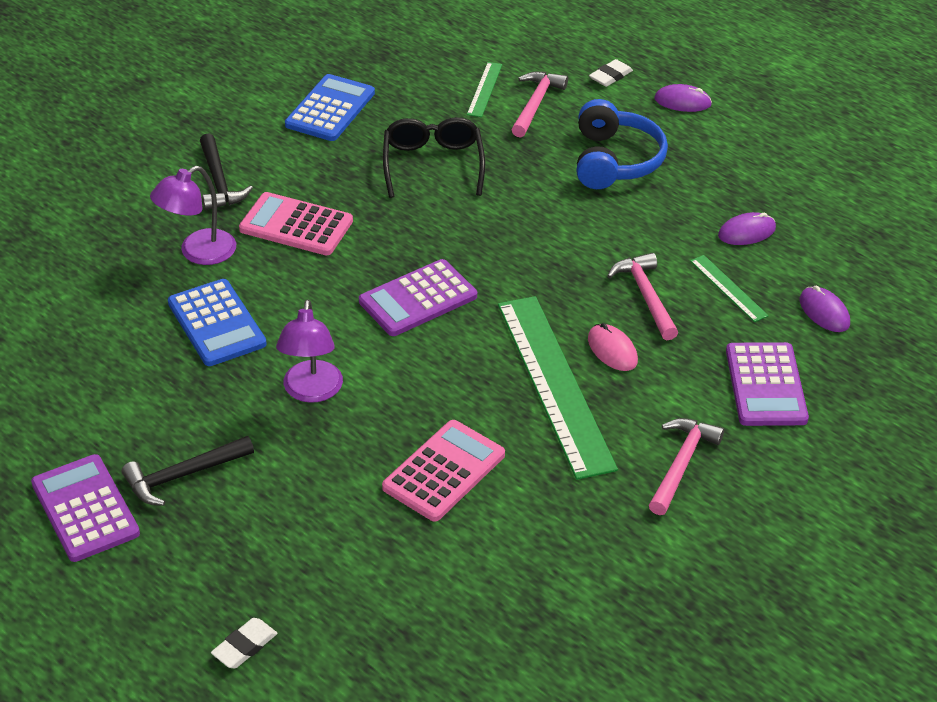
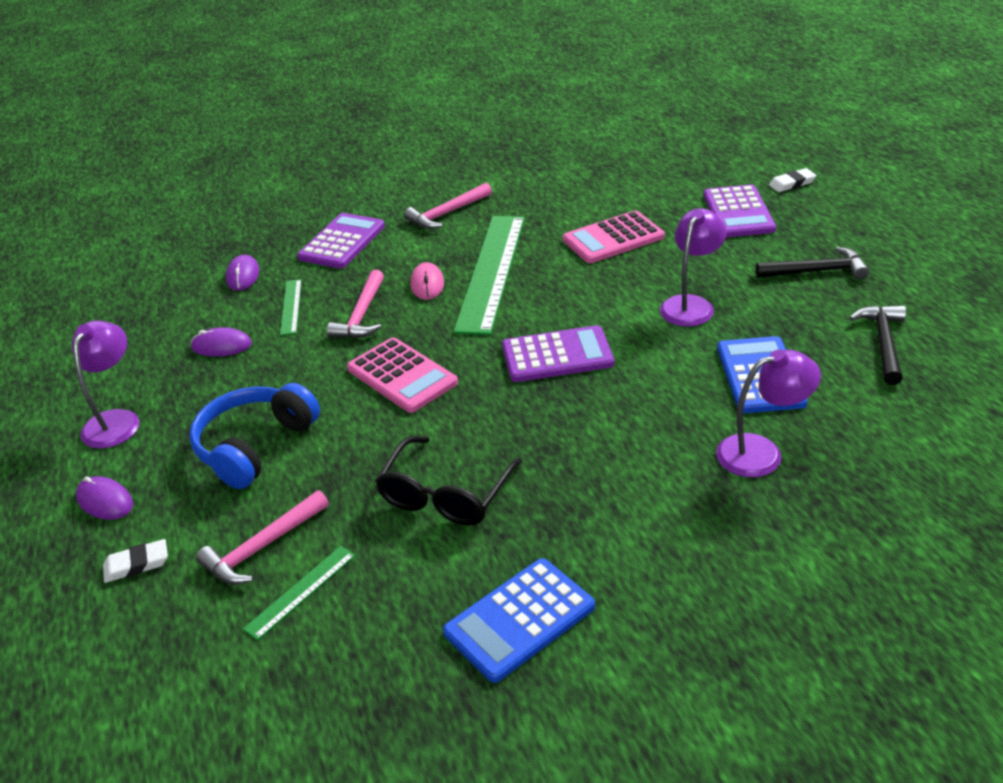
camera: 150 degrees left, 5 degrees down
(85, 509) = (900, 266): purple calculator -> purple calculator (738, 212)
(218, 182) = (713, 540): black hammer -> black hammer (883, 343)
(296, 225) = (640, 458): pink calculator -> pink calculator (402, 376)
(752, 151) = (116, 420): none -> purple lamp

